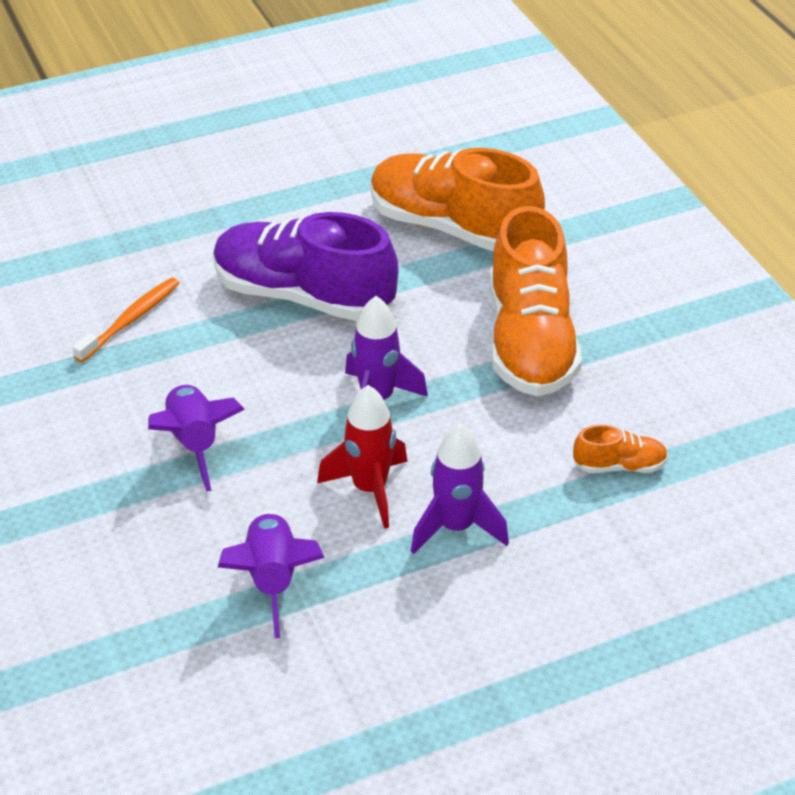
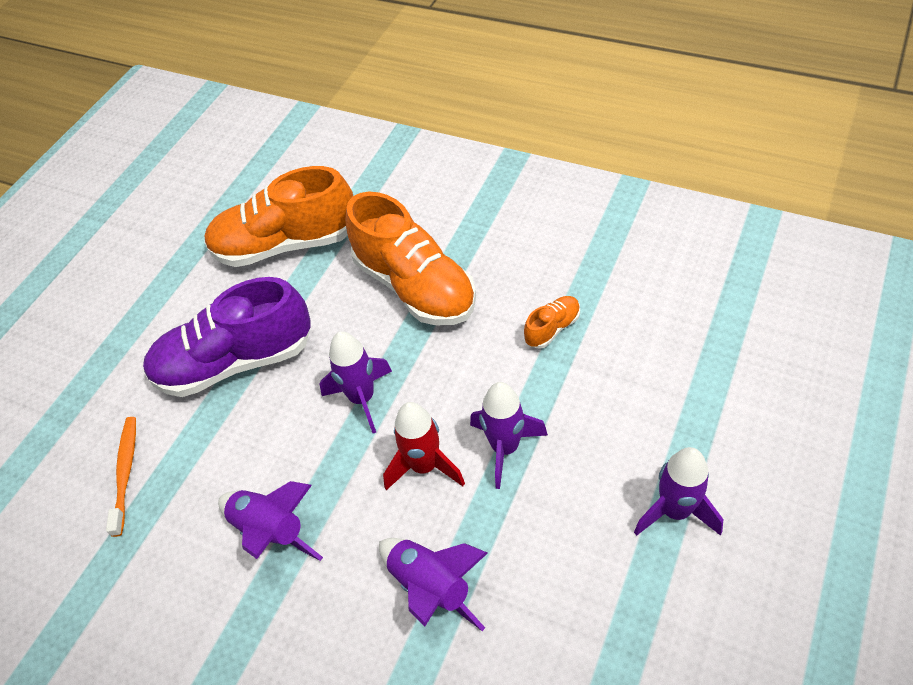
camera: 35 degrees left, 10 degrees up
(550, 689) = (675, 511): none -> purple rocket

